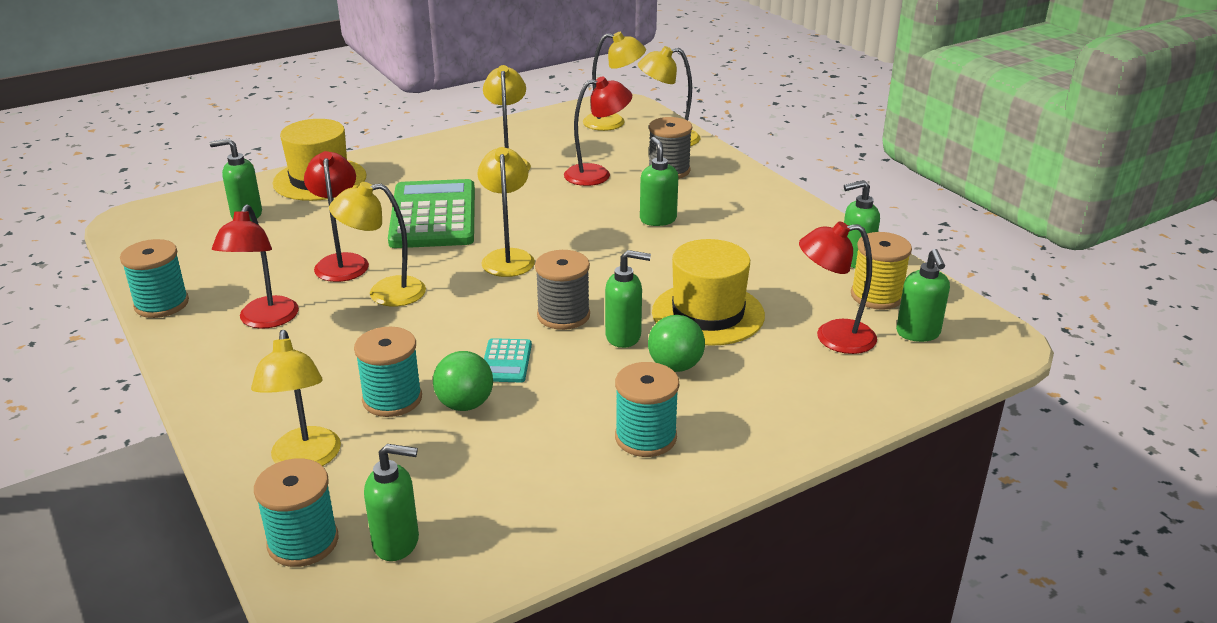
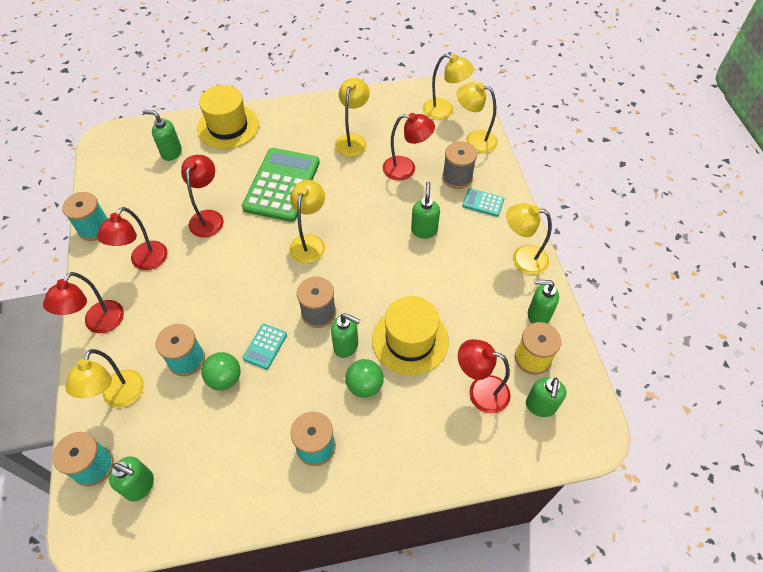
camera: 20 degrees right, 25 degrees up
(225, 394) = (99, 324): none -> red lamp
(385, 293) = (221, 256): yellow lamp -> yellow lamp (522, 258)
(717, 185) = (483, 203): none -> turquoise calculator

